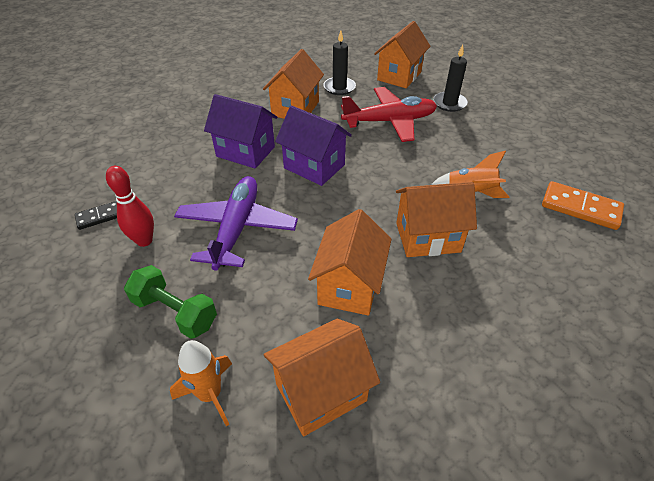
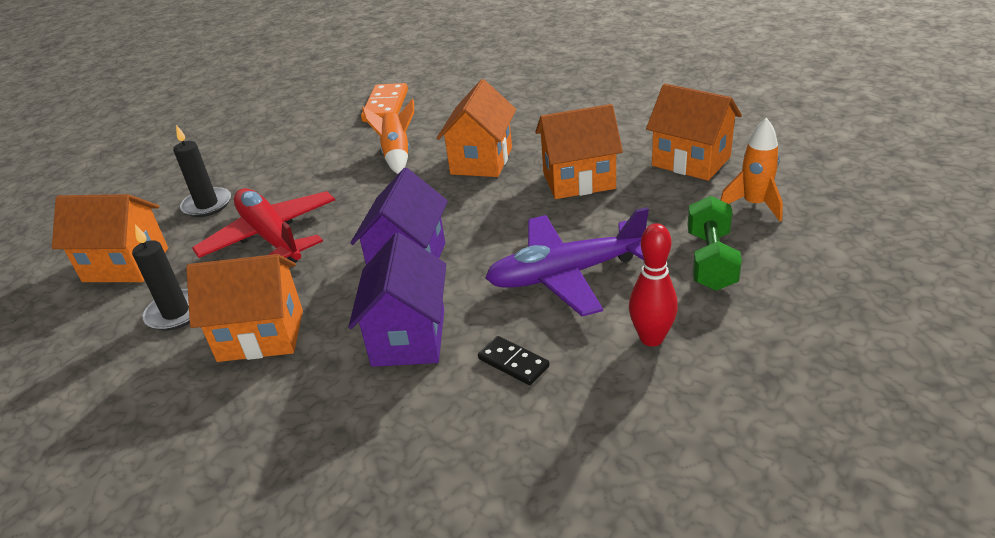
camera: 110 degrees left, 10 degrees down
(100, 216) = (654, 412): black domino -> black domino (513, 363)
(427, 237) = (481, 161): orange house -> orange house turned 45 degrees clockwise

